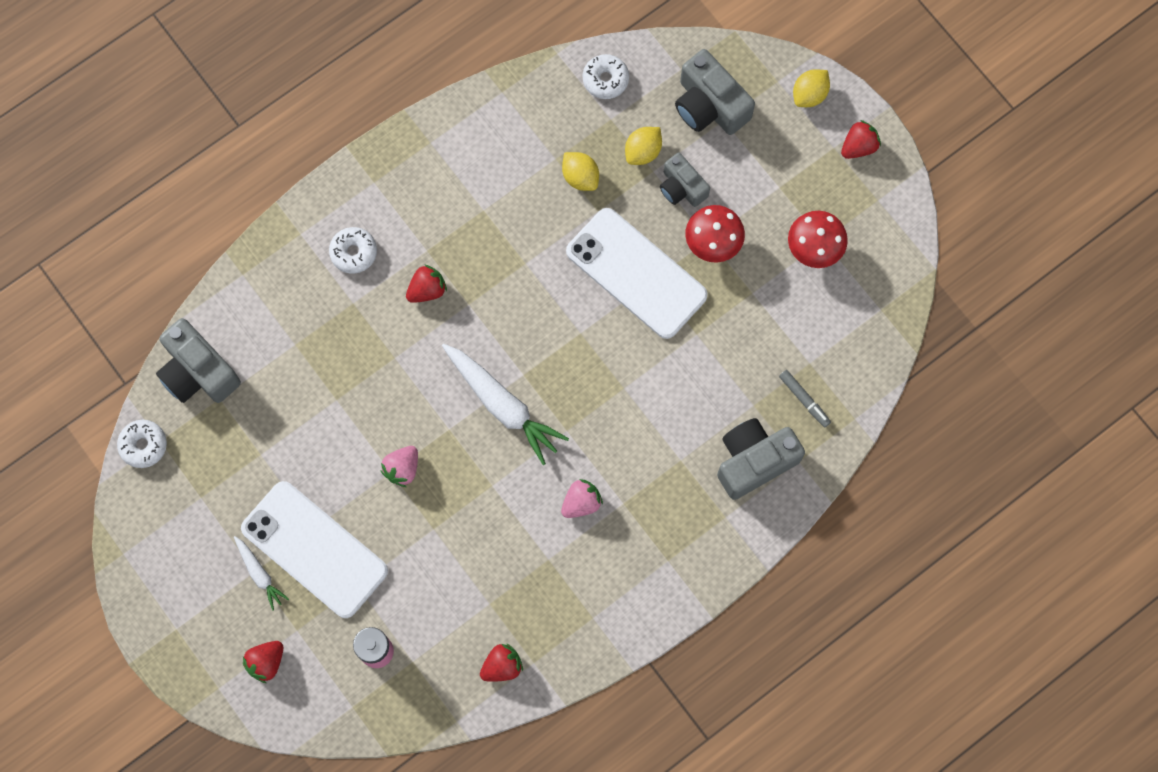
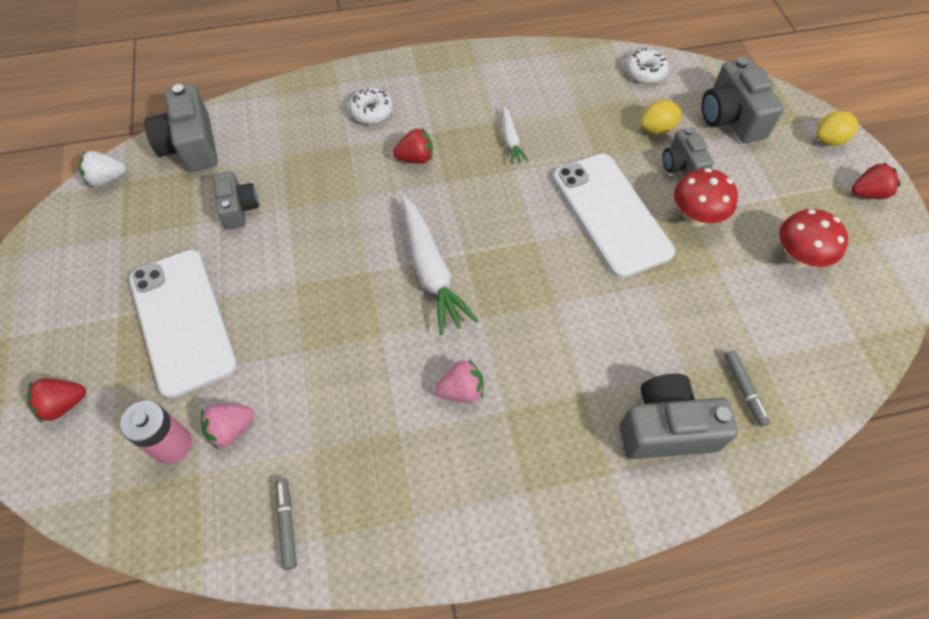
camera: 25 degrees right, 15 degrees down
(143, 445) = (107, 179): white donut -> white strawberry
(259, 574) = (119, 321): white carrot -> white carrot (510, 140)
(291, 420) = (239, 208): none -> grey camera
(402, 469) = (307, 286): pink strawberry -> pink strawberry (231, 429)
(502, 666) = (287, 524): red strawberry -> grey marker
(580, 177) = (592, 127): yellow lemon -> none

